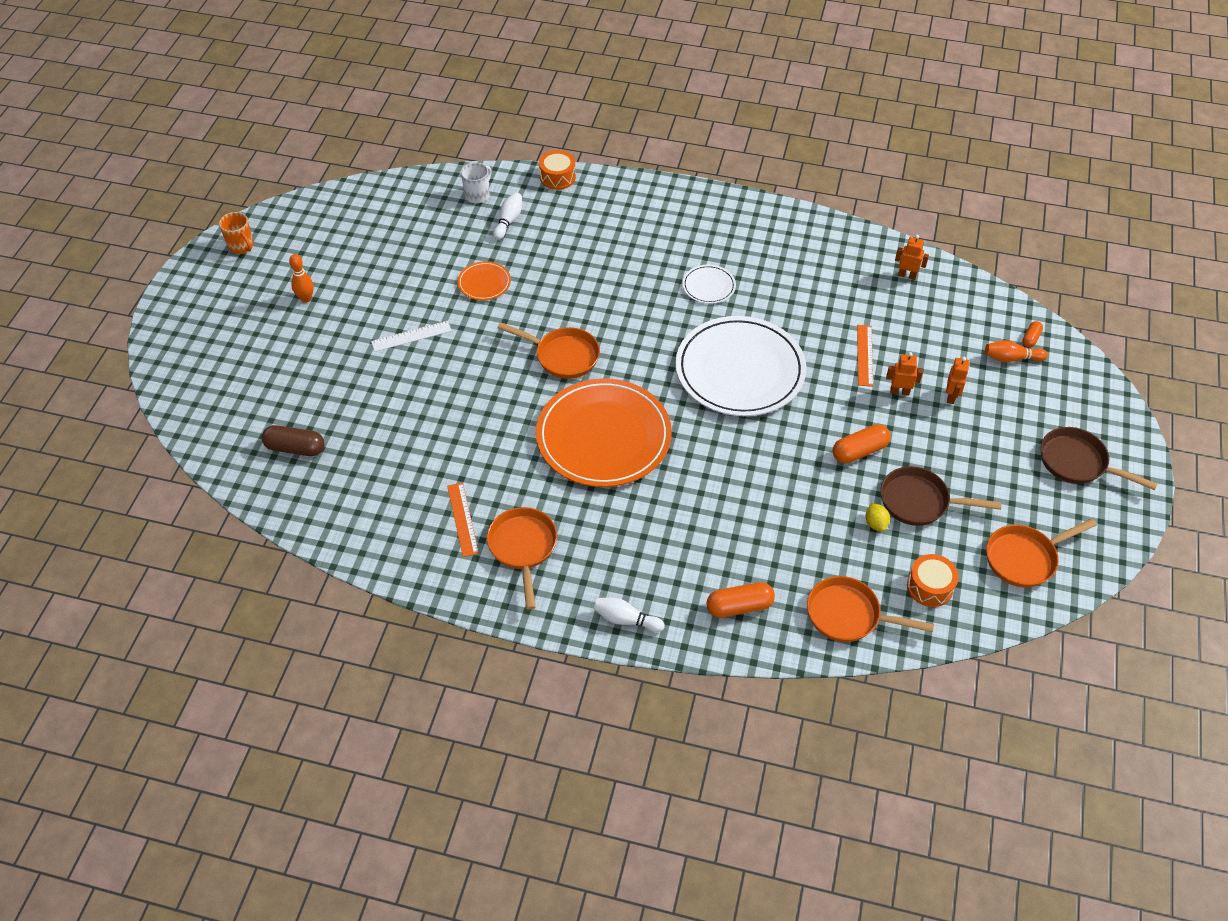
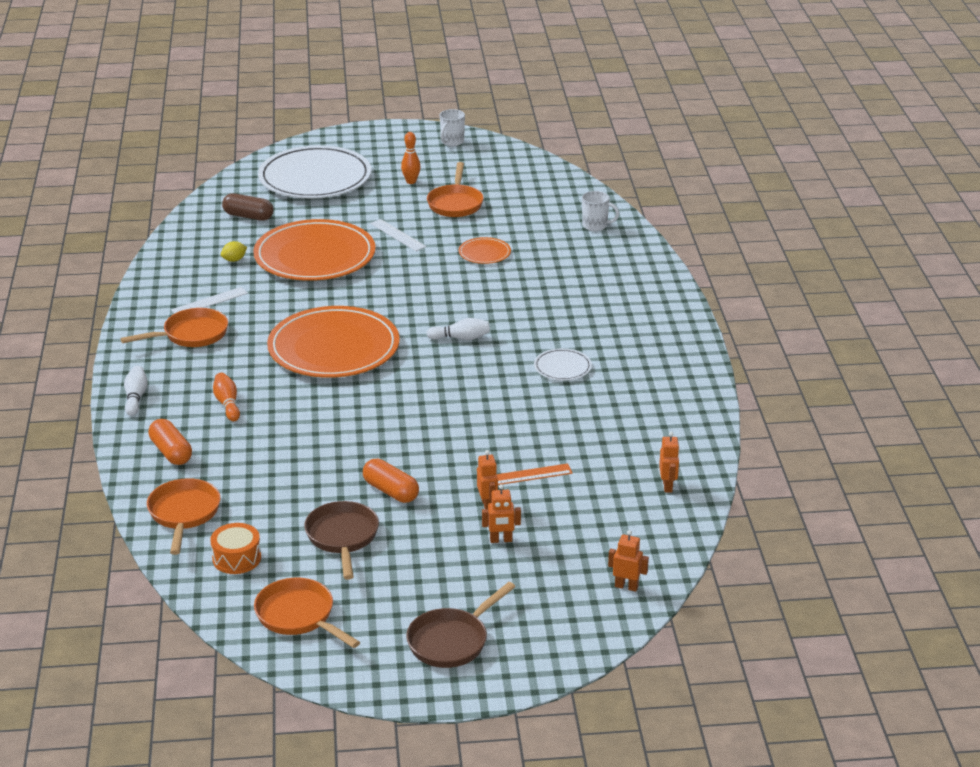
camera: 70 degrees right, 20 degrees down
(241, 246) = (452, 142): orange mug -> white mug
(295, 448) = (248, 216): brown capsule -> brown capsule turned 60 degrees counterclockwise
(416, 411) = (315, 256): none -> orange plate
(462, 519) = (209, 301): orange ruler -> white ruler
(508, 221) = (573, 247): white bowling pin -> white bowling pin (461, 338)
(557, 177) = (653, 259): orange drum -> none
(563, 356) = (419, 309): orange pan -> orange pan (455, 203)
(740, 370) = (459, 404): white plate -> white plate (315, 178)
(875, 523) = (301, 514): yellow lemon -> yellow lemon (234, 260)
(1011, 358) = (585, 575): orange bowling pin -> orange bowling pin (227, 404)
(1030, 339) = (626, 586): orange capsule -> orange robot
(1077, 463) = (452, 641): brown pan -> brown pan turned 150 degrees counterclockwise

